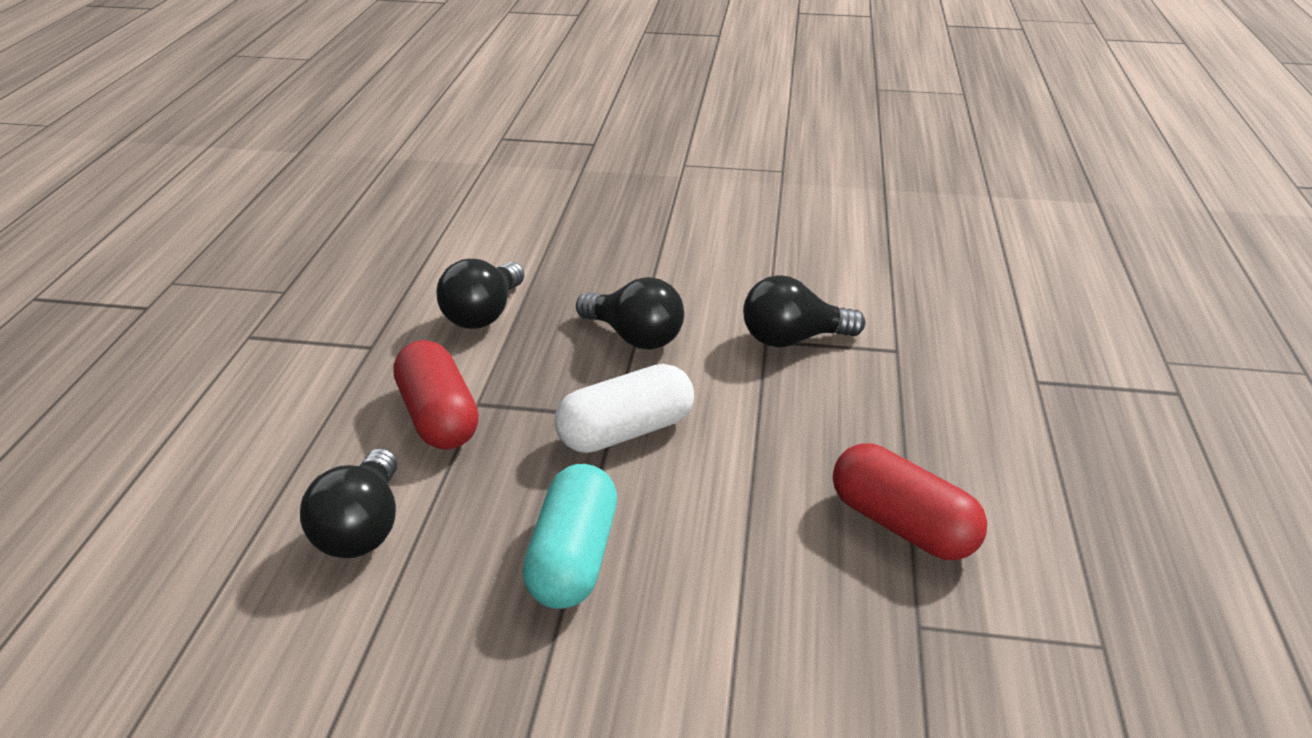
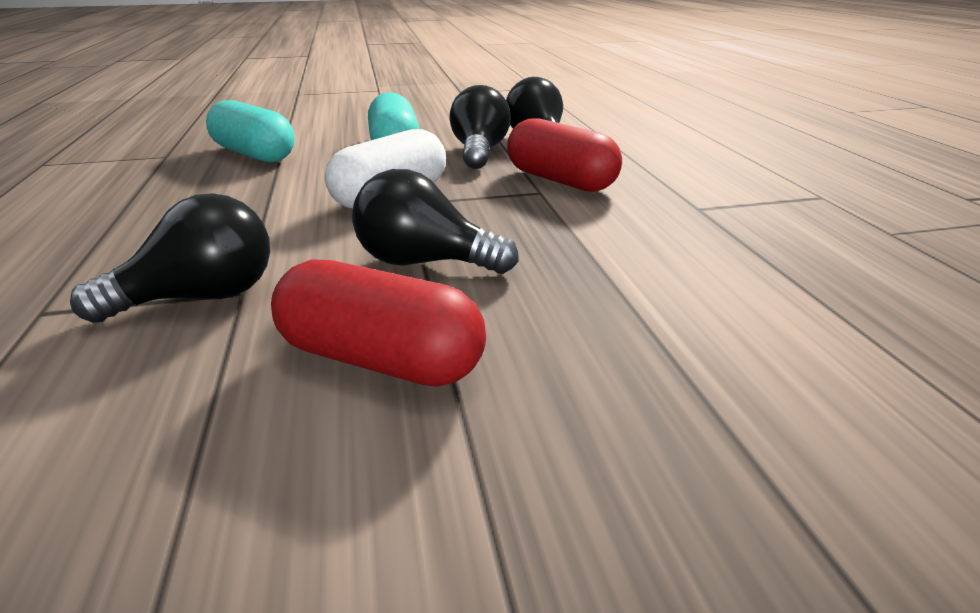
camera: 160 degrees right, 5 degrees down
(484, 314) = (633, 252): black light bulb -> black light bulb (479, 152)
(780, 591) = (254, 154): none -> turquoise capsule
(902, 525) = (148, 185): red capsule -> red capsule (381, 359)

